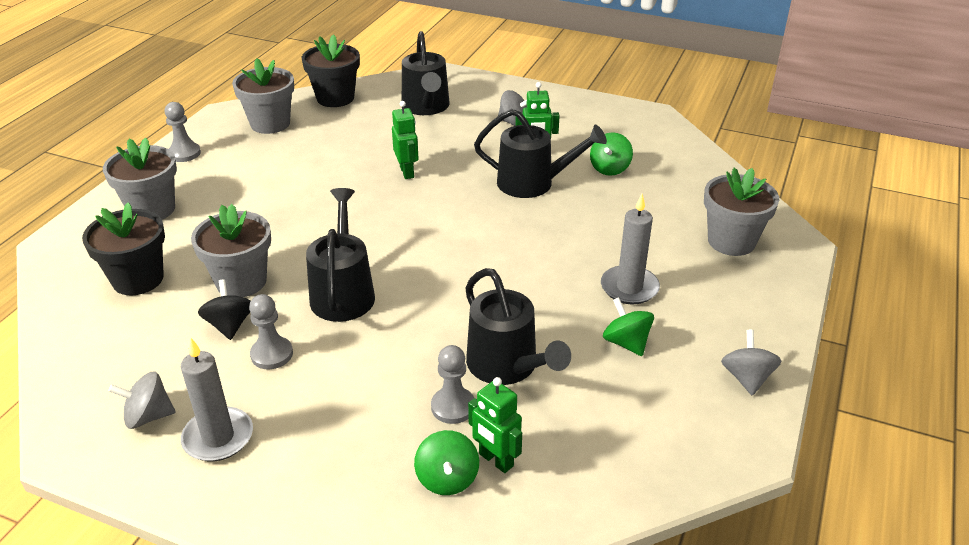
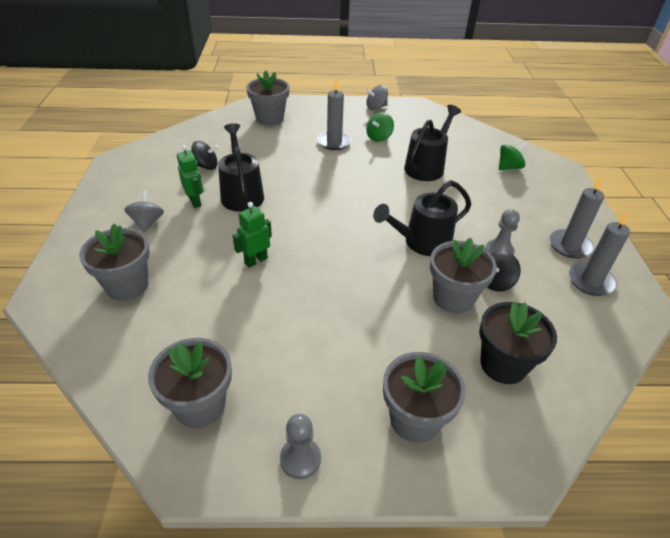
camera: 115 degrees left, 5 degrees up
(148, 416) = (590, 281): grey spinning top -> grey candle
(335, 98) = (119, 369): black flower pot -> none
(426, 107) = (127, 285): black watering can -> grey flower pot
(453, 407) = (468, 176): grey pawn -> none
(495, 460) = (485, 157): green robot -> none
(609, 168) = (206, 166): green spinning top -> black spinning top

